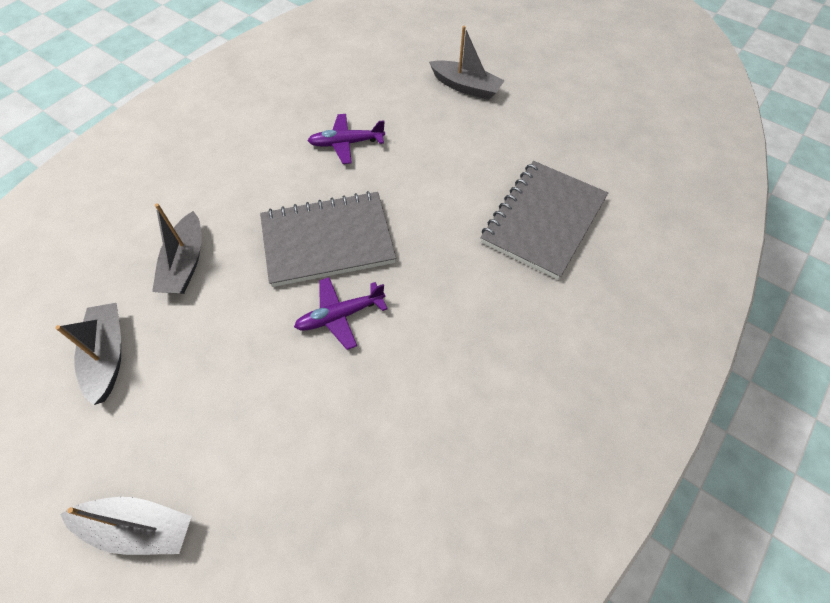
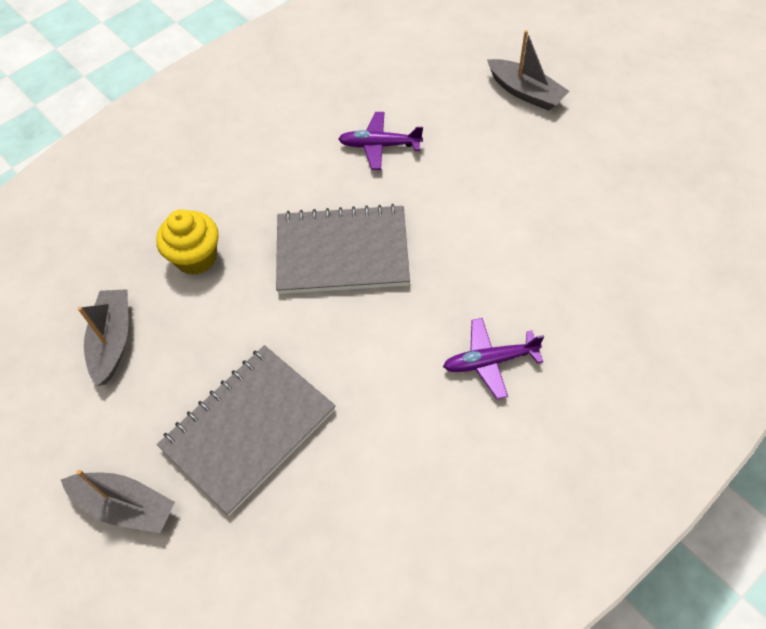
camera: 15 degrees right, 0 degrees up
(185, 263) = (196, 257): grey boat -> yellow cupcake
(340, 315) = (343, 333): purple plane -> purple plane (490, 361)
(543, 220) = (580, 260): grey notebook -> grey notebook (248, 429)

